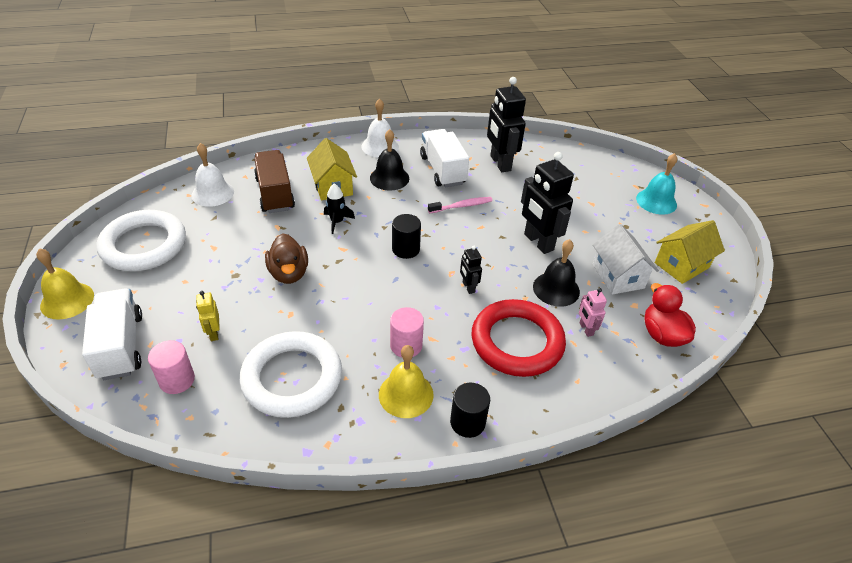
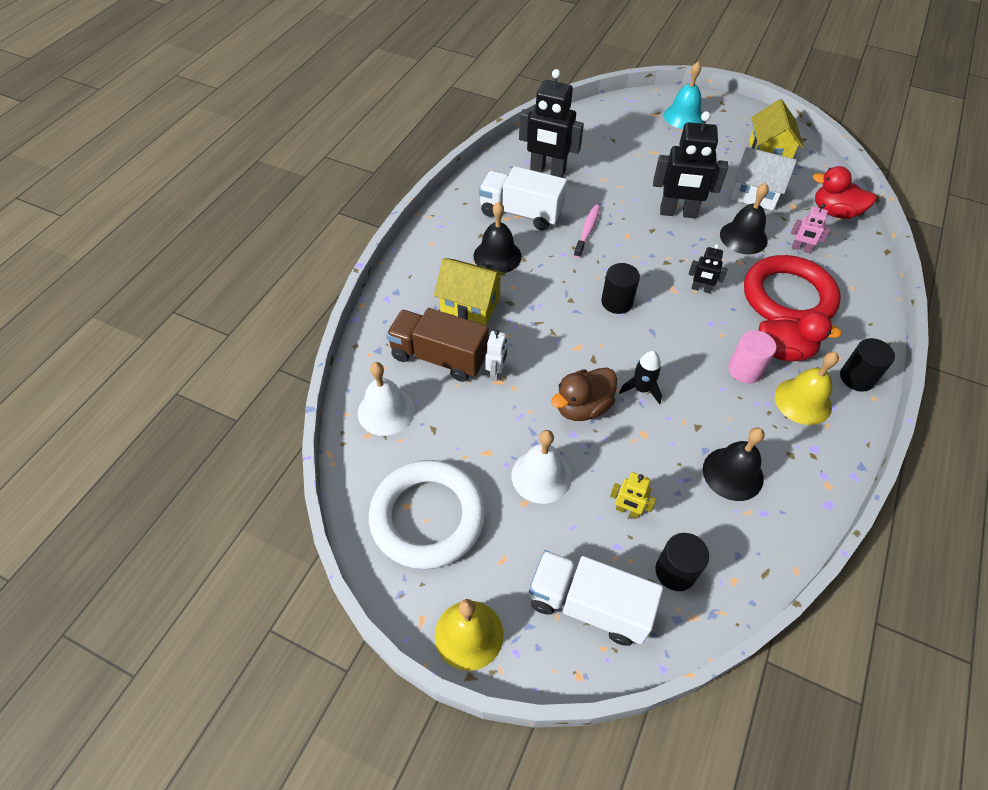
camera: 50 degrees left, 10 degrees up
(177, 380) = (675, 571): pink cylinder -> black cylinder
(284, 222) = (496, 372): none -> white robot
(289, 273) = (582, 407): brown duck -> brown duck turned 120 degrees clockwise
(292, 378) = (733, 473): white ring -> black bell
(337, 222) = (532, 330): black rocket -> black rocket (641, 389)
(380, 146) = (437, 235): white bell -> white bell (541, 476)
(450, 362) = (783, 351): none -> red duck

